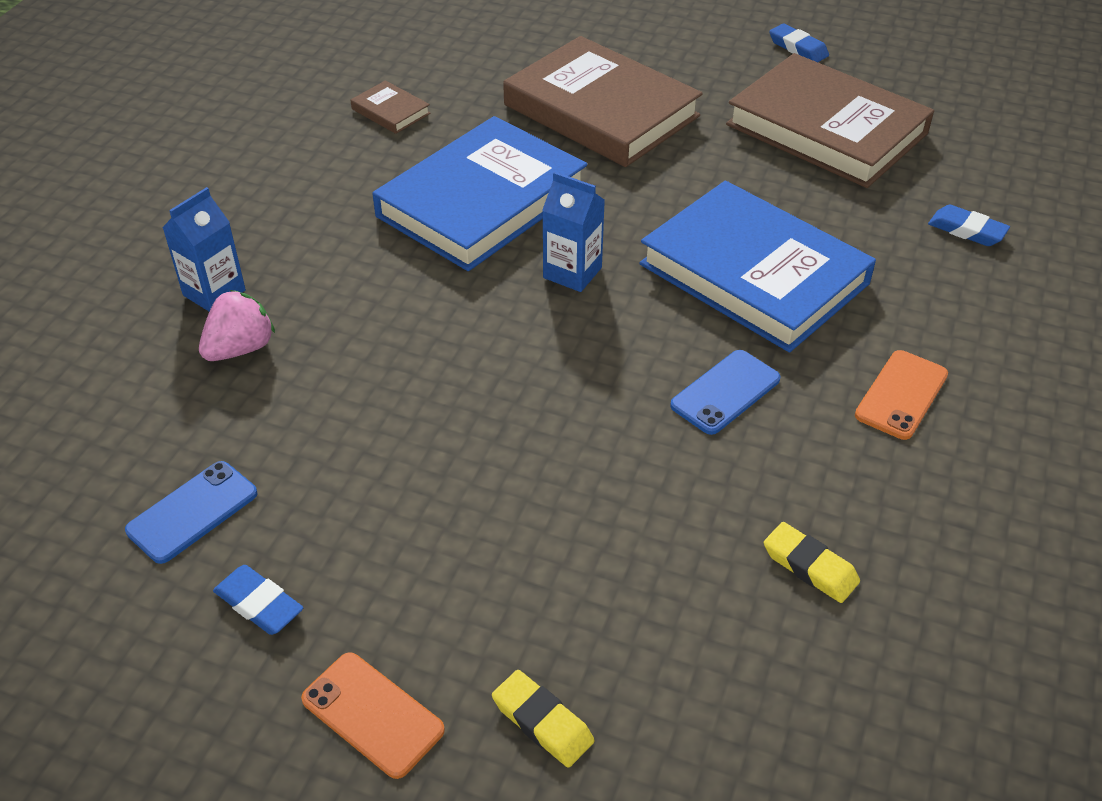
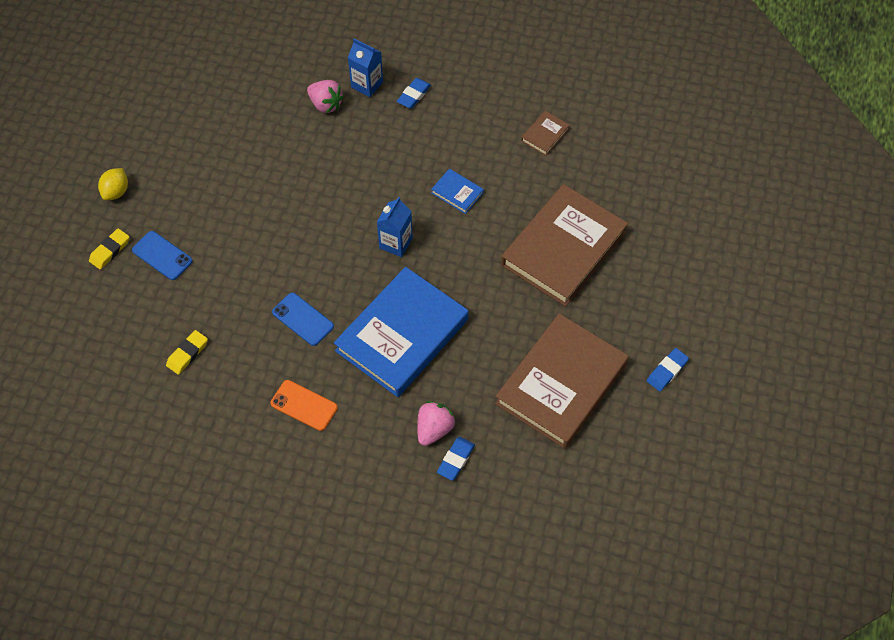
camera: 85 degrees right, 15 degrees up
(192, 512) = (220, 109): blue phone -> blue phone (162, 256)
(259, 604) = (171, 143): blue eraser -> blue eraser (414, 95)
(372, 714) = (116, 192): orange phone -> yellow lemon
(482, 201) = (457, 193): blue book -> blue book, size x0.41
(919, 249) = (434, 429): none -> pink strawberry

